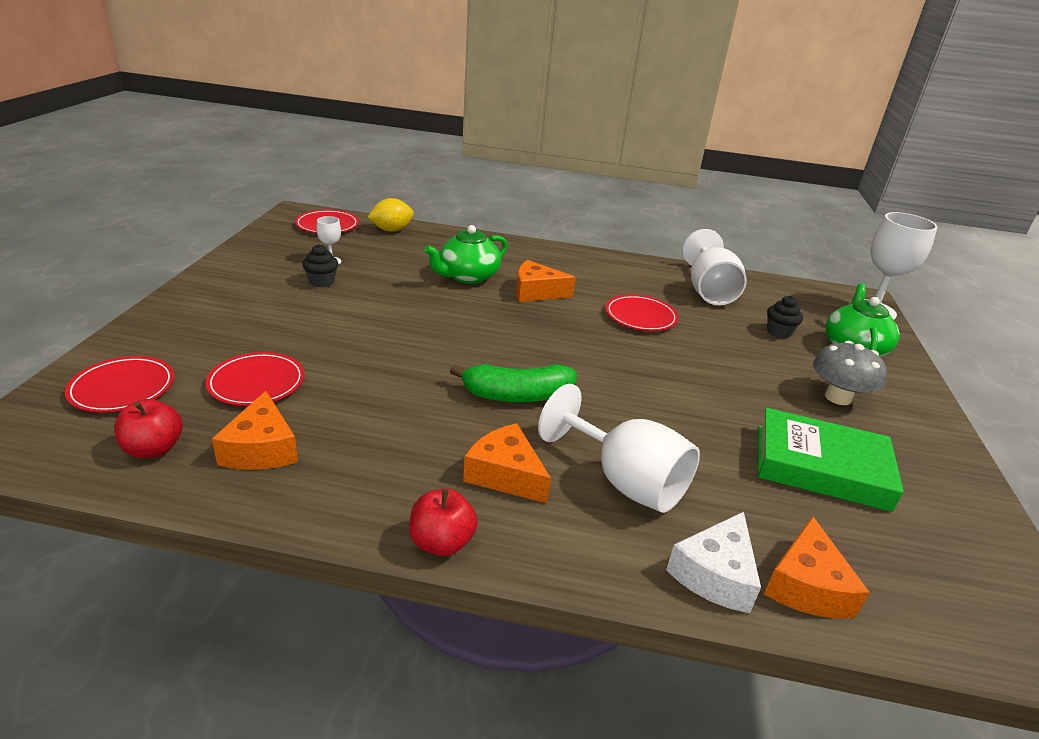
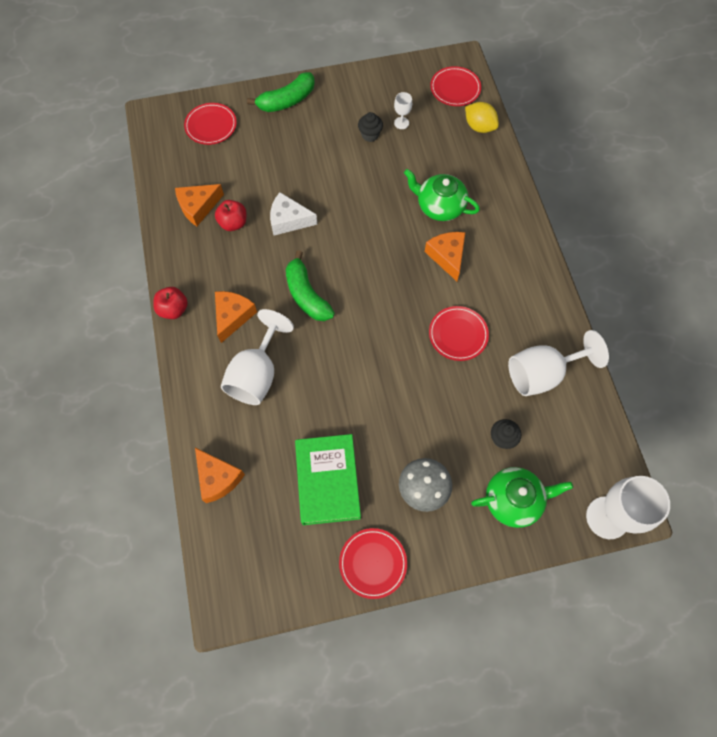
camera: 70 degrees right, 35 degrees up
(154, 449) = (177, 169): red apple -> red apple (233, 223)
(184, 315) = (287, 101): none -> green banana
(256, 383) = (246, 172): red plate -> red plate (373, 563)
(715, 574) = (206, 433): white cheese -> white cheese (288, 220)
(806, 586) = (218, 478): orange cheese -> orange cheese turned 120 degrees counterclockwise

